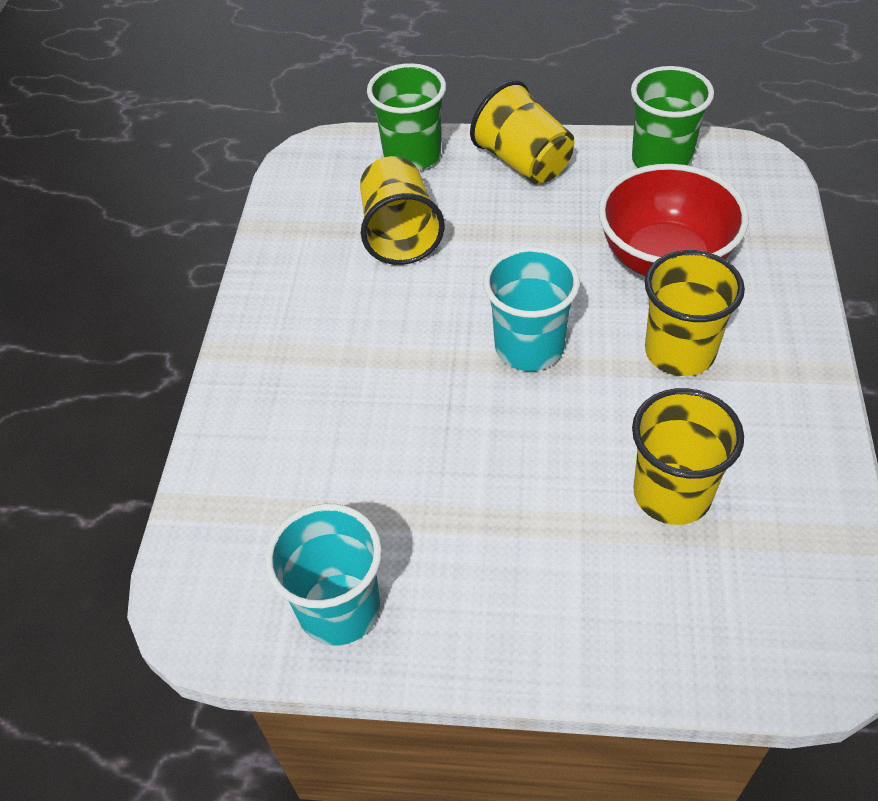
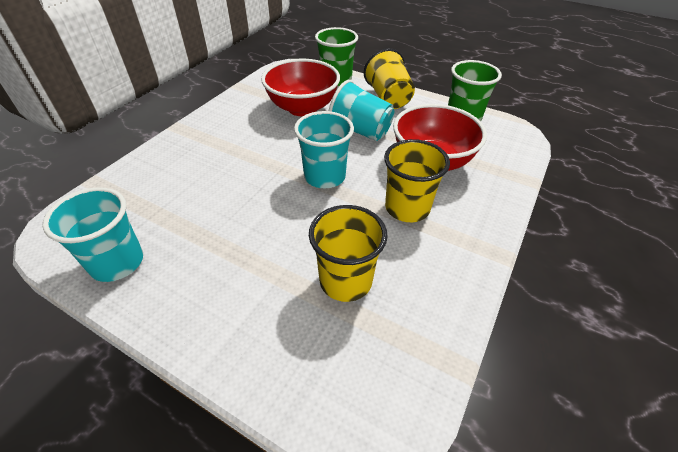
camera: 20 degrees right, 5 degrees down
(400, 234) = (302, 108): yellow cup -> red bowl
(524, 244) = (360, 131): none -> turquoise cup

